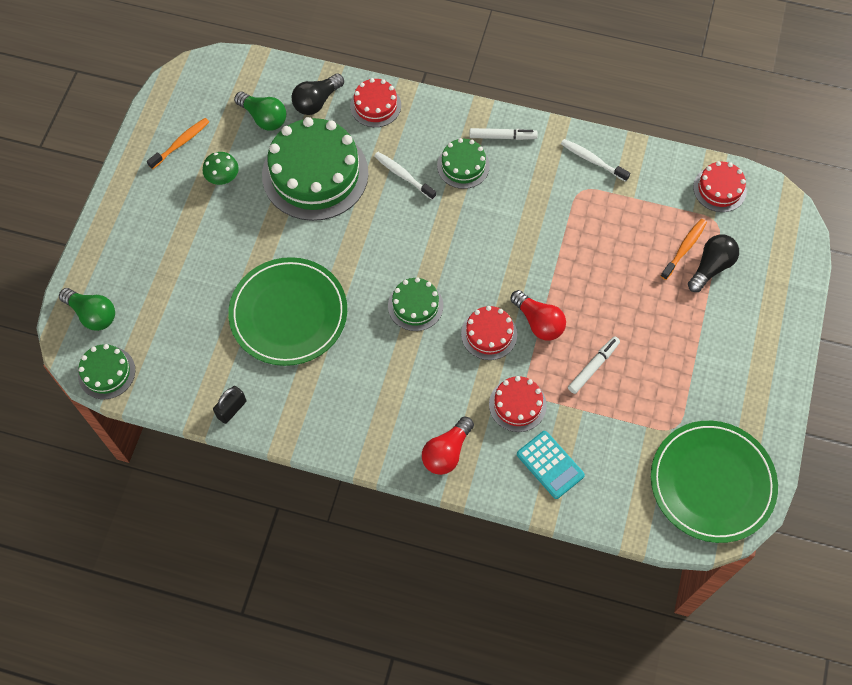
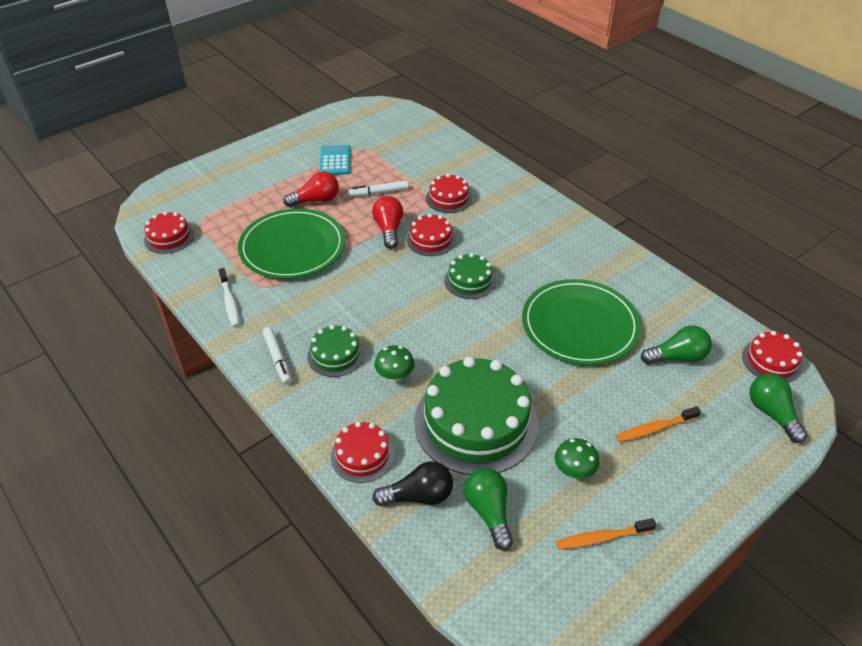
camera: 145 degrees left, 20 degrees down
(106, 372) = (771, 361): green cake -> red cake
(189, 328) = (677, 357): none -> green light bulb
(232, 409) = (666, 287): black padlock -> none
(403, 175) = (395, 376): white toothbrush -> green mushroom
(447, 452) = (519, 198): red light bulb -> red light bulb (316, 200)
(502, 137) = (278, 359): white marker -> white marker turned 150 degrees counterclockwise
(550, 465) = (457, 166): turquoise calculator -> turquoise calculator (335, 161)
(684, 248) = (241, 219): orange toothbrush -> orange toothbrush (654, 428)
(711, 267) = (238, 202): black light bulb -> none
(712, 482) = (370, 122): green plate -> green plate (292, 247)

